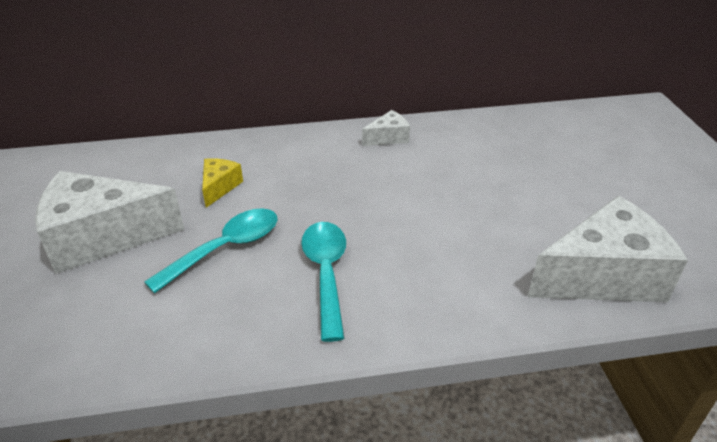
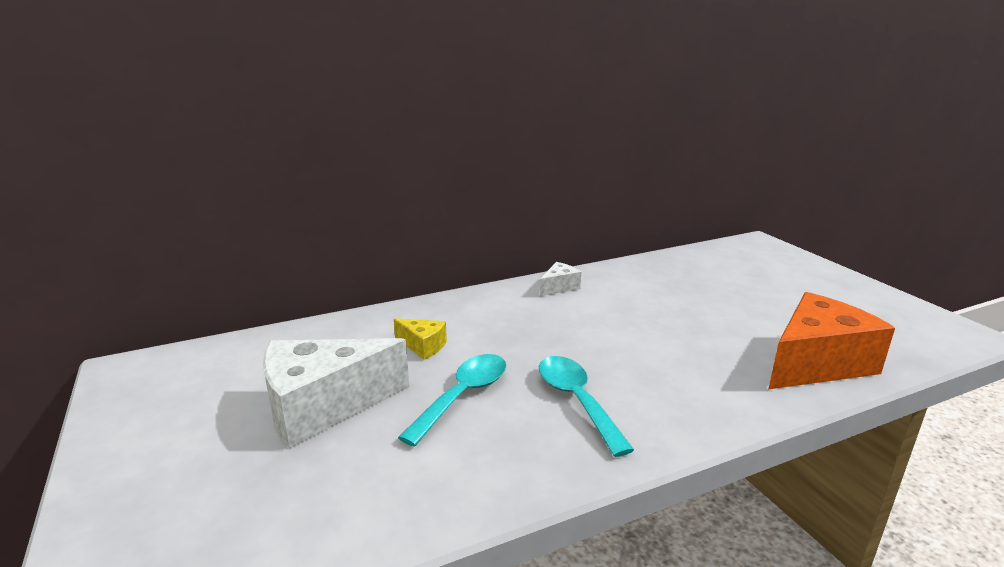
camera: 15 degrees left, 15 degrees down
(219, 187) = (423, 346): yellow cheese -> yellow cheese turned 120 degrees clockwise
(603, 276) = (816, 363): white cheese -> orange cheese

